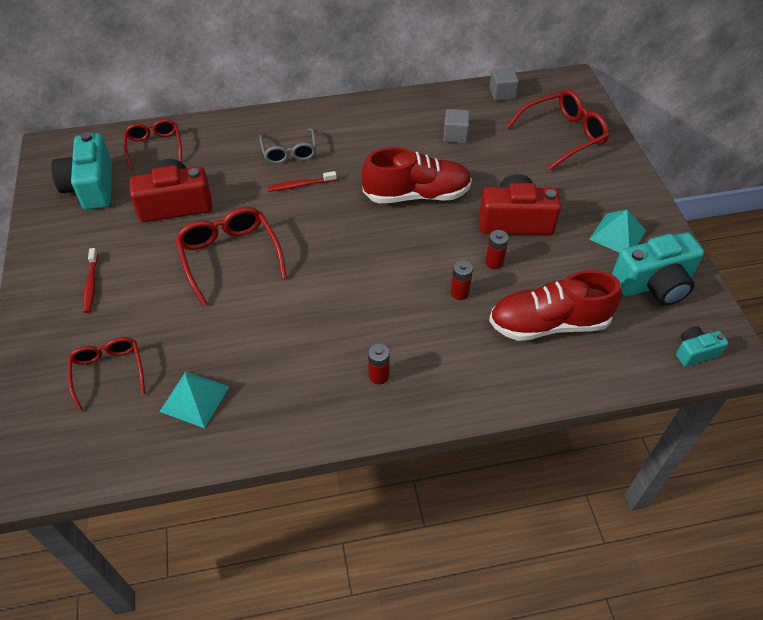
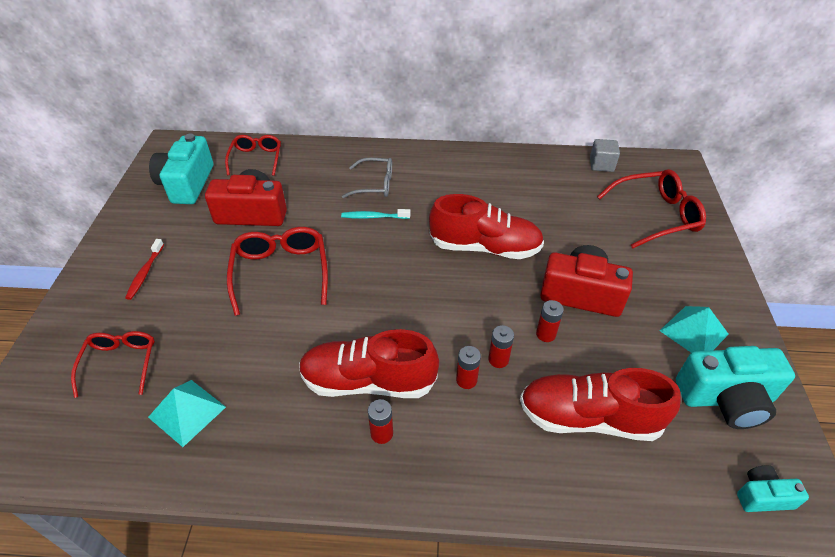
camera: 15 degrees right, 5 degrees down
(289, 152) = (375, 184): grey glasses -> grey glasses turned 90 degrees counterclockwise
(300, 185) = (374, 217): red toothbrush -> turquoise toothbrush
(351, 336) = (368, 381): none -> red shoe
(437, 316) = (466, 380): none -> red battery
(455, 135) = (542, 196): grey cube -> none

